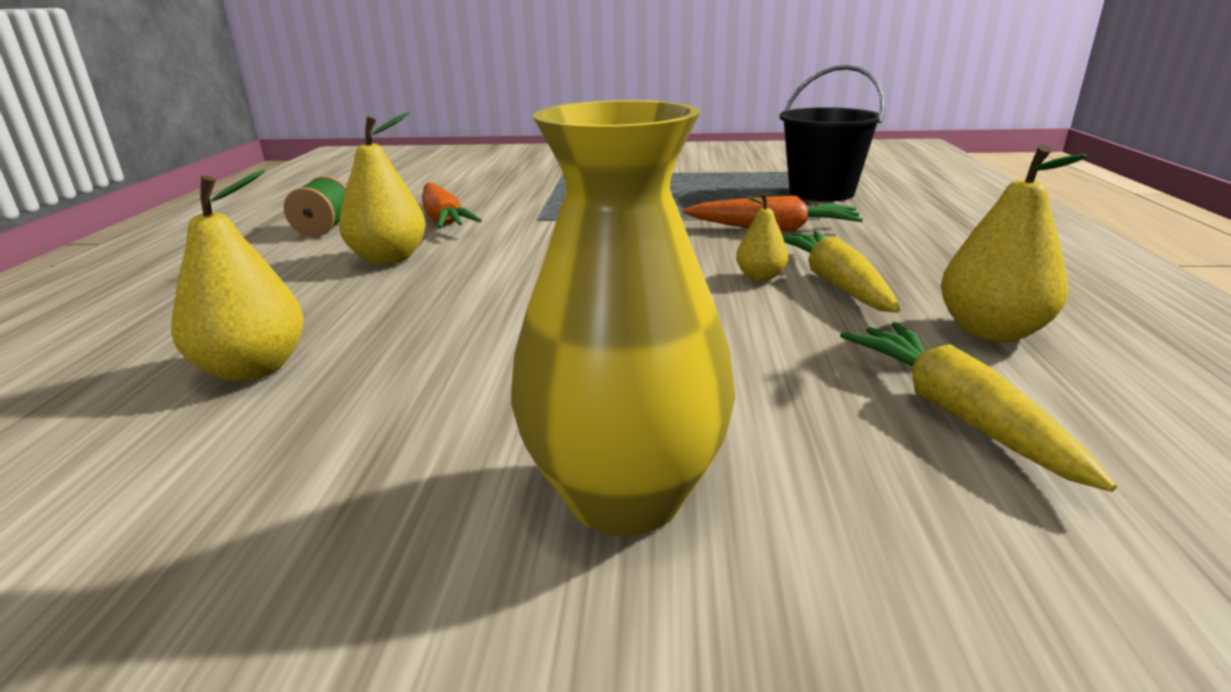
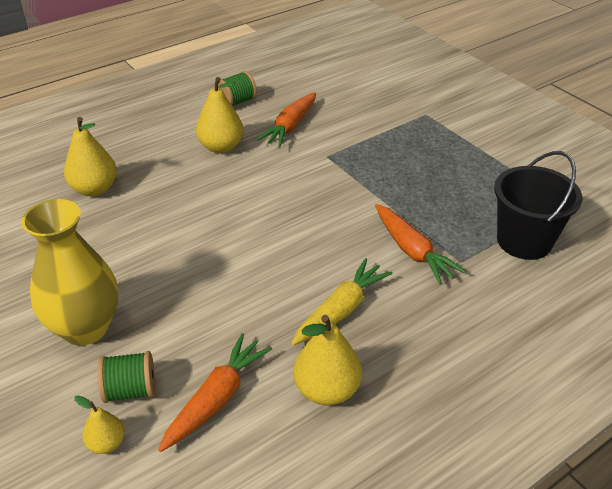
camera: 50 degrees right, 15 degrees up
(760, 277) = (322, 278): yellow pear -> yellow pear (106, 443)
(871, 495) = (130, 390): none -> green spool
(955, 413) = (217, 398): yellow carrot -> orange carrot

